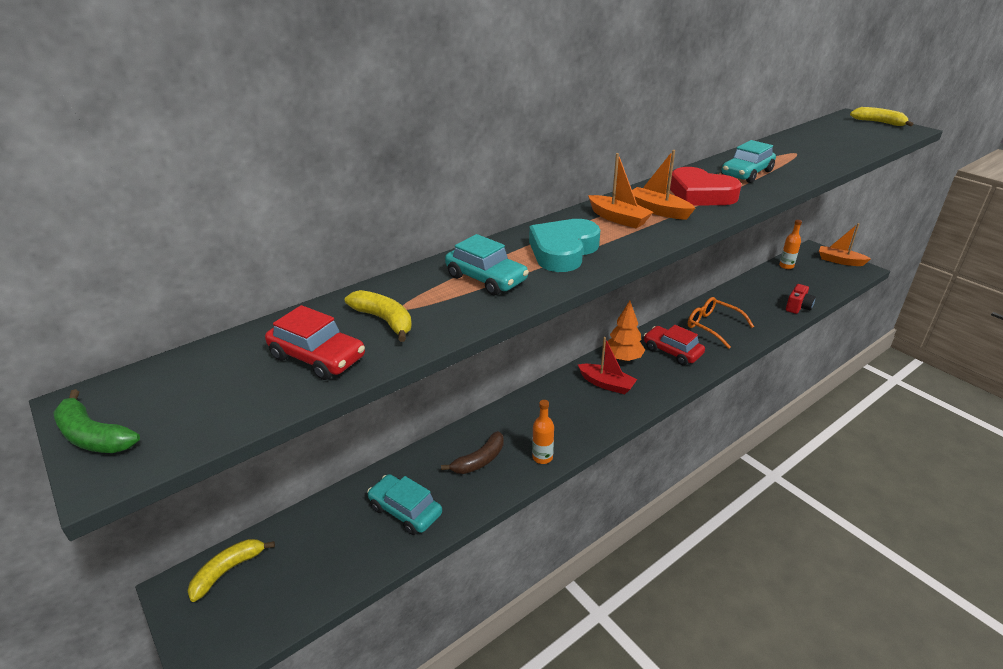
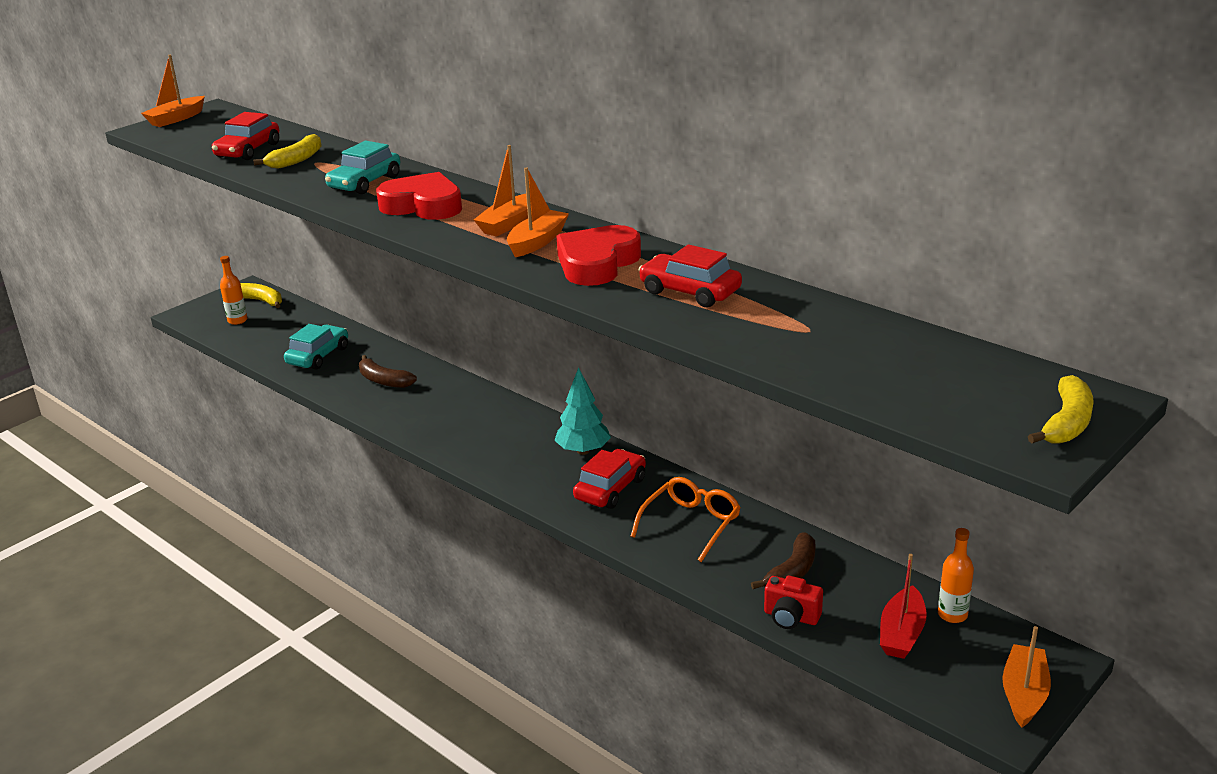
camera: 80 degrees right, 5 degrees down
(93, 436) = (176, 119): green banana -> orange boat
(542, 457) = (389, 413): orange bottle -> orange bottle (237, 320)
(563, 251) = (423, 205): turquoise heart -> red heart
(606, 384) = (524, 442): red boat -> red boat (901, 633)
(623, 358) = (583, 451): orange tree -> turquoise tree
(746, 173) = (690, 291): turquoise car -> red car
(757, 301) = (792, 572): none -> brown banana

